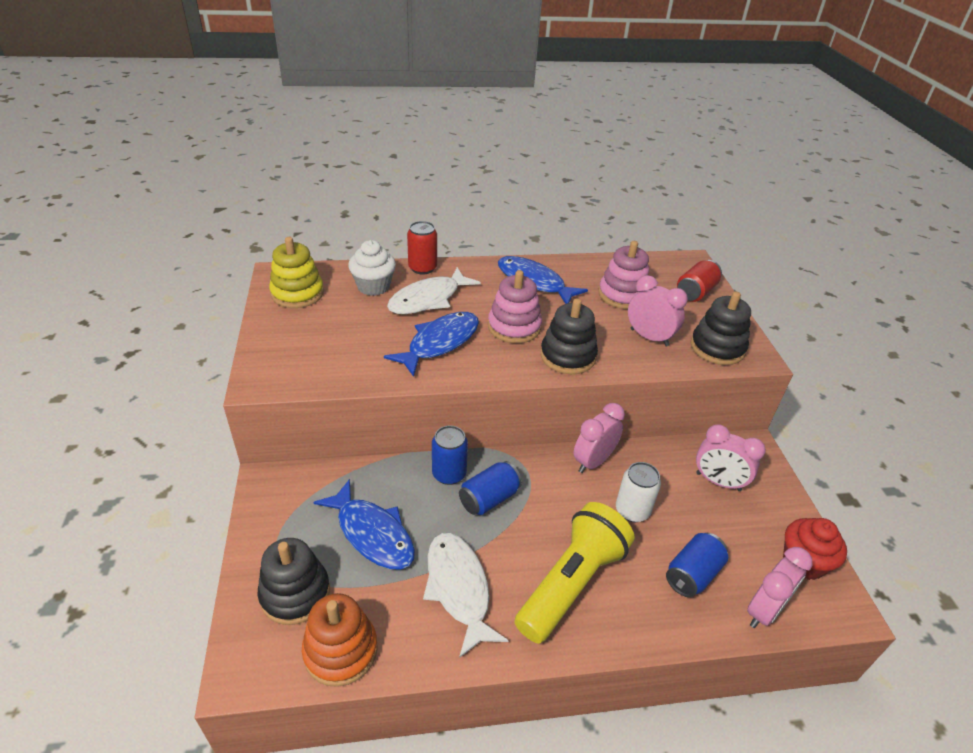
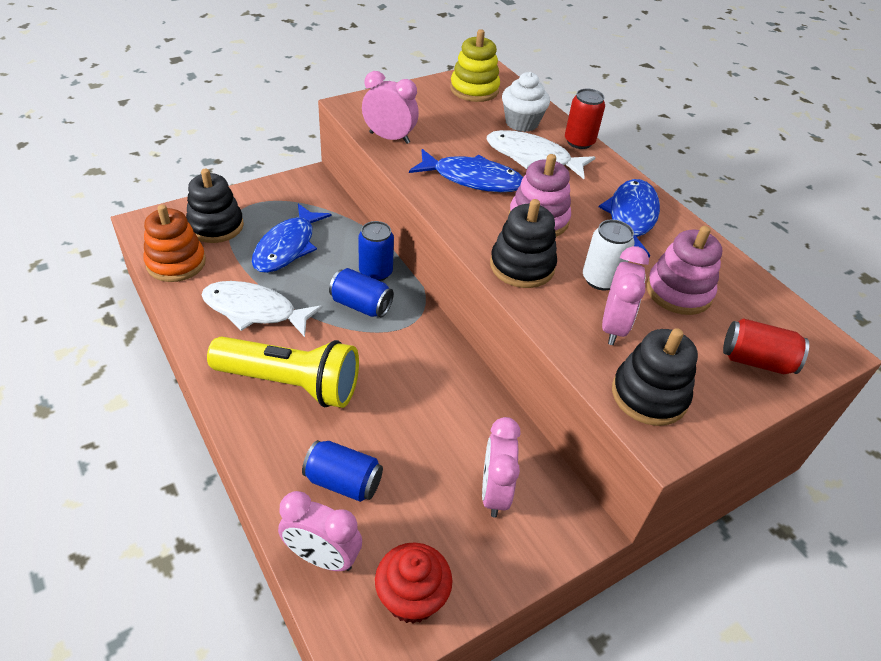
camera: 65 degrees right, 5 degrees up
(458, 588) = (255, 310): white fish -> white fish turned 120 degrees counterclockwise
(593, 461) = (455, 371): pink clock -> pink clock (389, 138)
(632, 510) = (404, 416): white can -> white can (600, 279)

